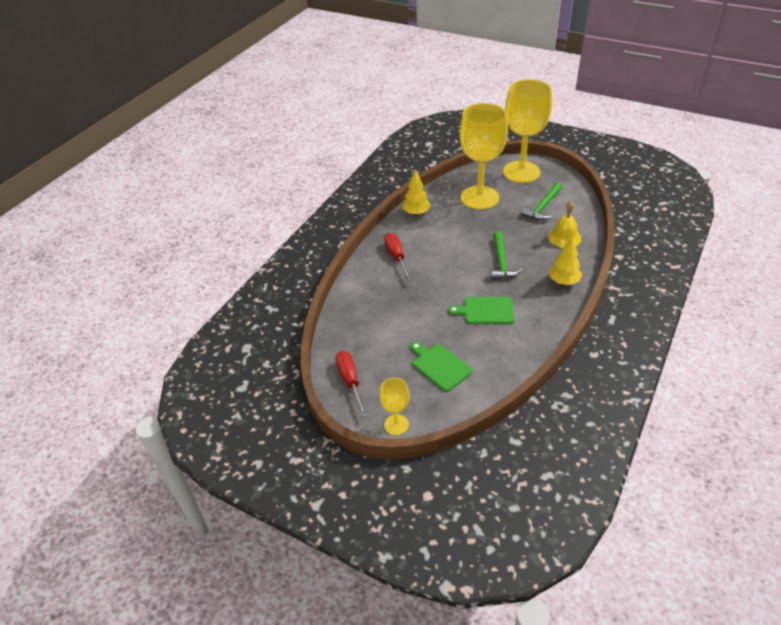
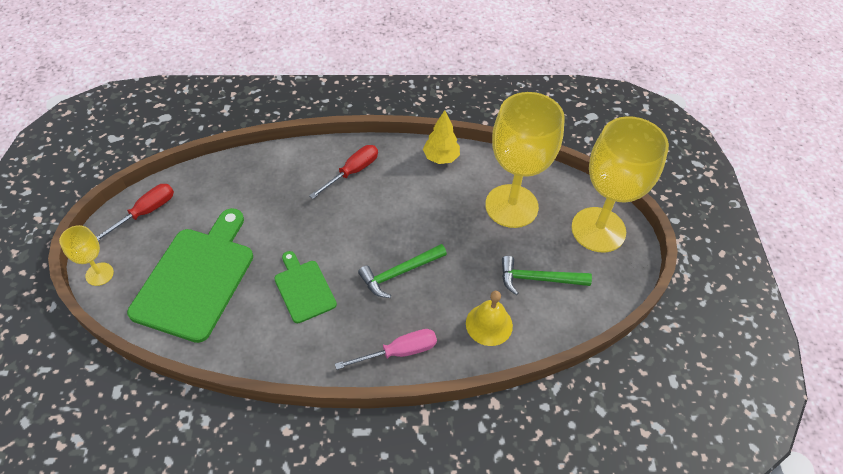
camera: 55 degrees right, 10 degrees up
(440, 366) = (196, 279): green cutting board -> green cutting board, size x1.86
(563, 281) = (398, 352): yellow tree -> pink screwdriver

